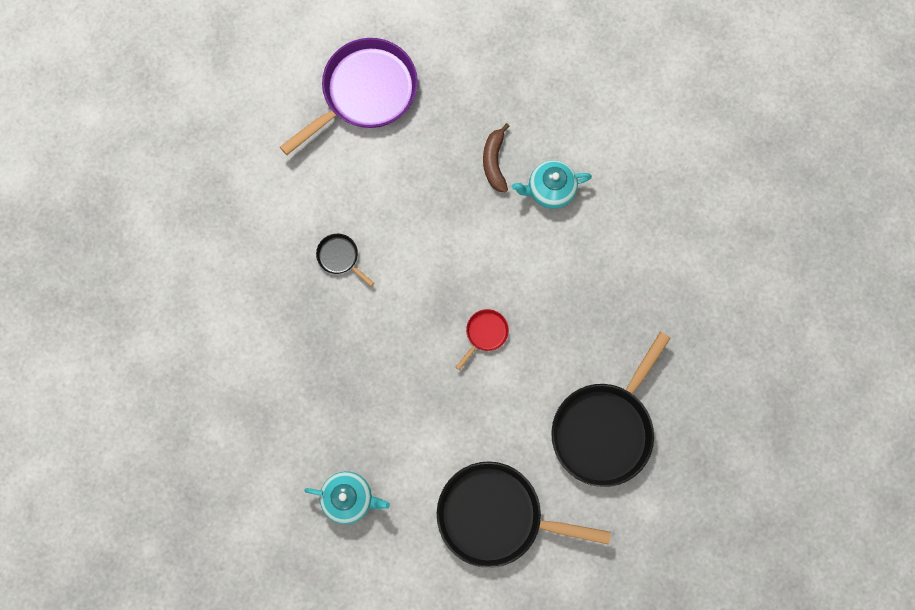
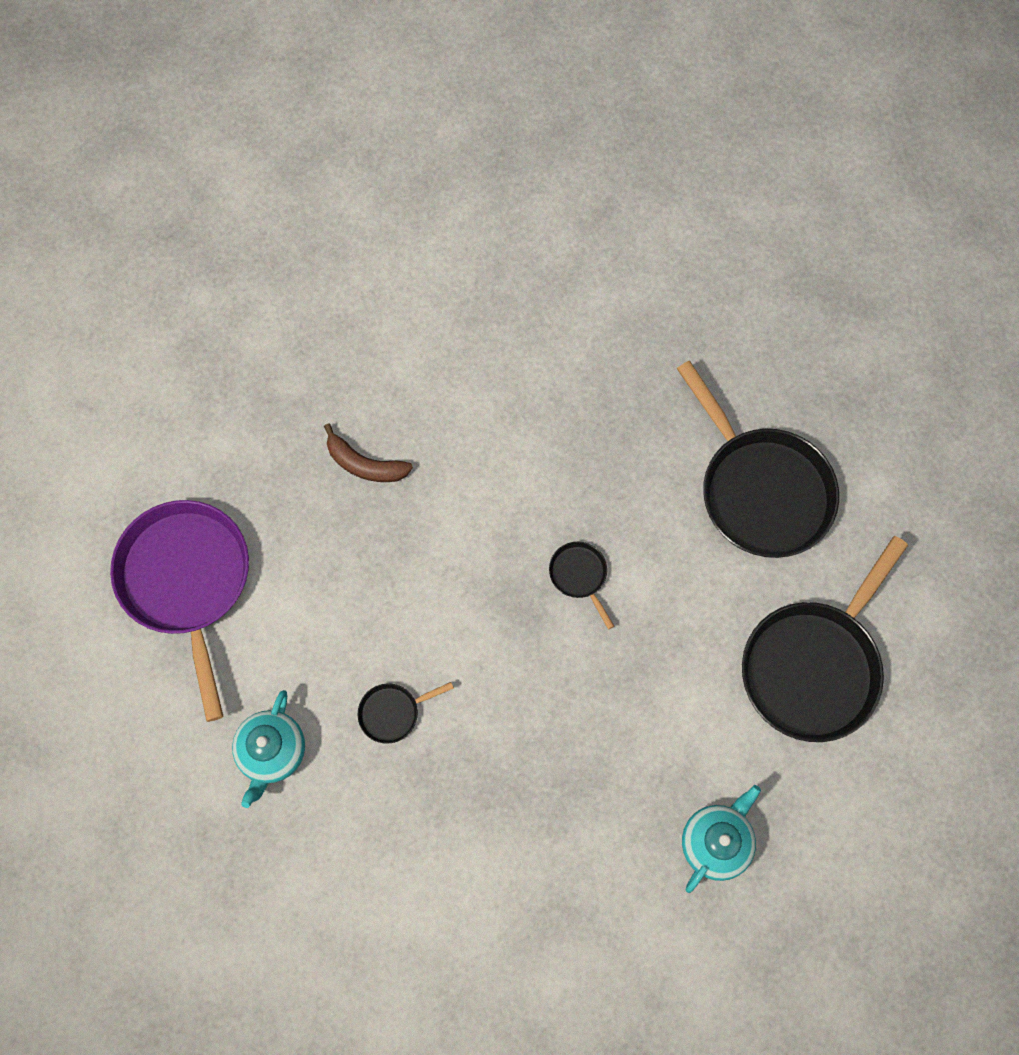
camera: 65 degrees left, 5 degrees down
(485, 334) = (580, 576): red pan -> black pan
(550, 190) = (434, 416): turquoise teapot -> turquoise teapot (272, 752)

